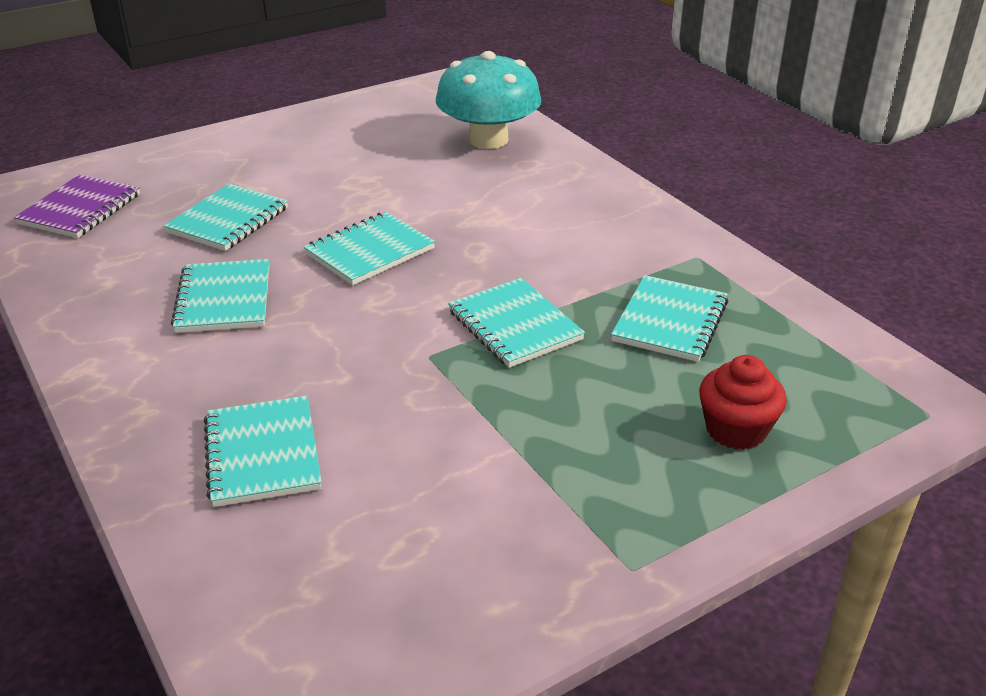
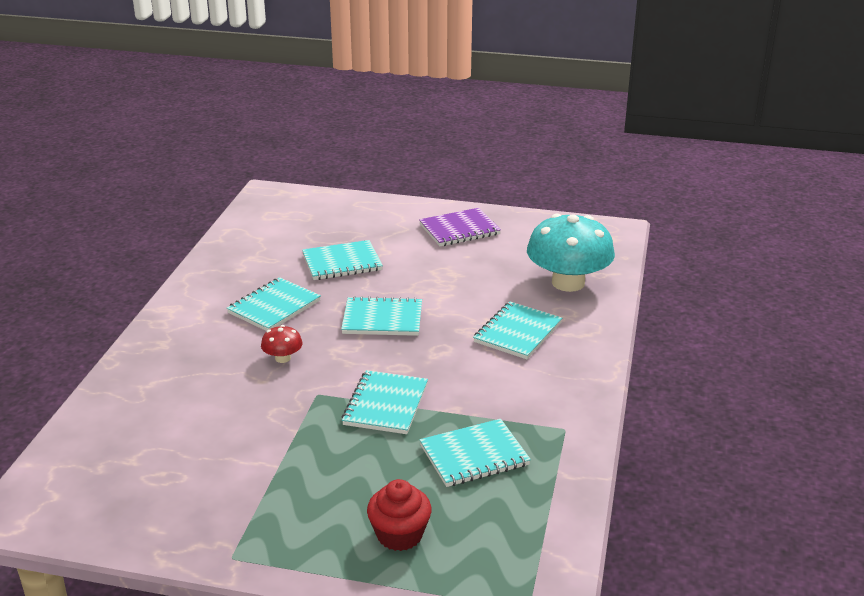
camera: 45 degrees right, 5 degrees down
(80, 209) = (285, 221): purple notebook -> purple notebook (459, 229)
(263, 453) = (175, 395): turquoise notebook -> turquoise notebook (518, 333)
(327, 343) = (282, 358): none -> red mushroom

